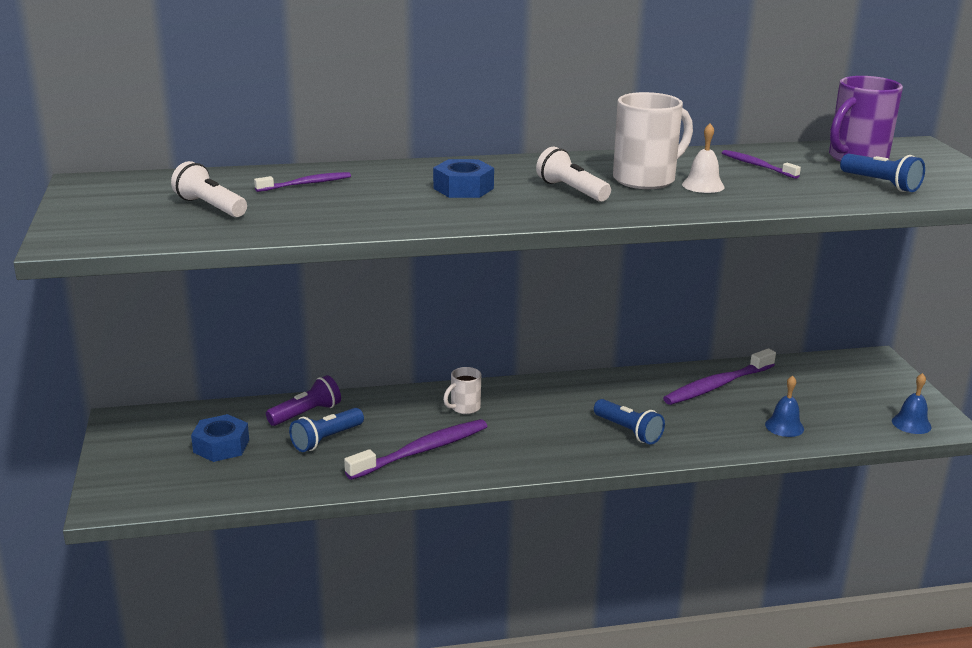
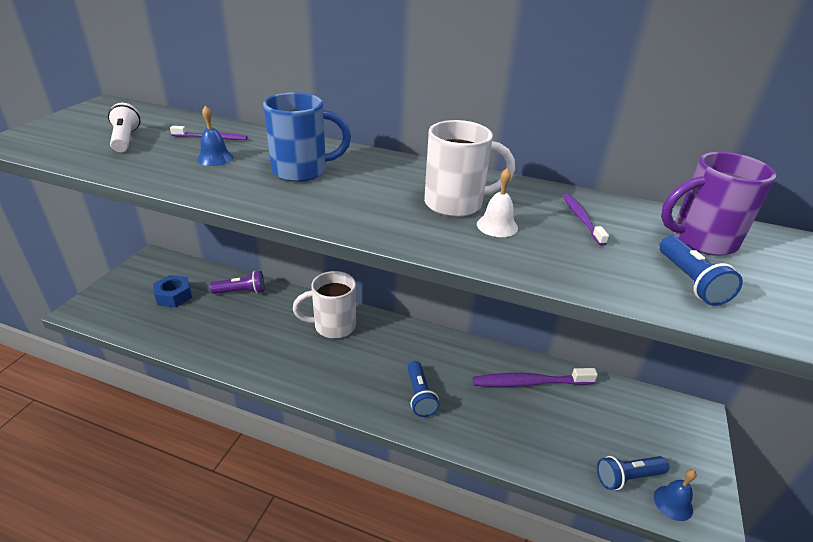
camera: 30 degrees right, 10 degrees up
(326, 439) = (230, 315): blue flashlight -> blue flashlight (627, 477)
(422, 451) = (271, 349): purple toothbrush -> none
(463, 188) = (302, 171): blue nut -> blue mug
(464, 408) = (333, 326): white mug -> white mug, size x1.89
(571, 191) = (376, 197): white flashlight -> none
(784, 426) = (548, 449): blue bell -> blue bell (215, 158)

